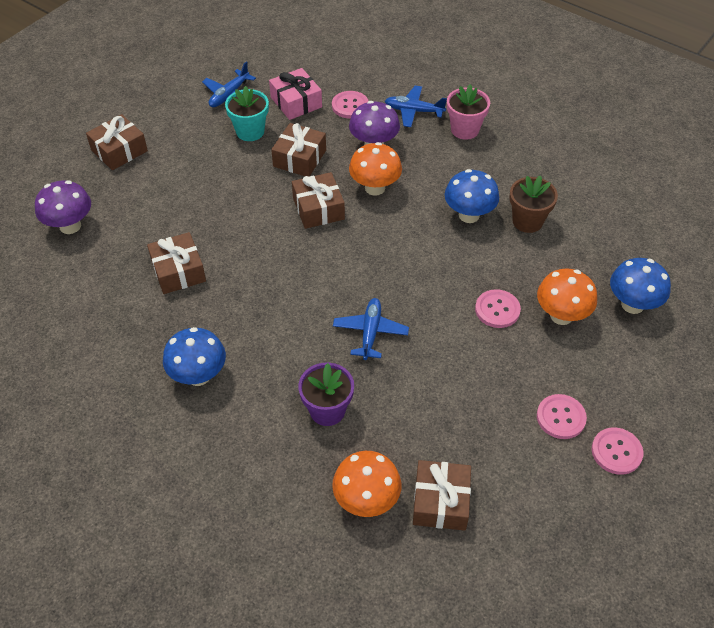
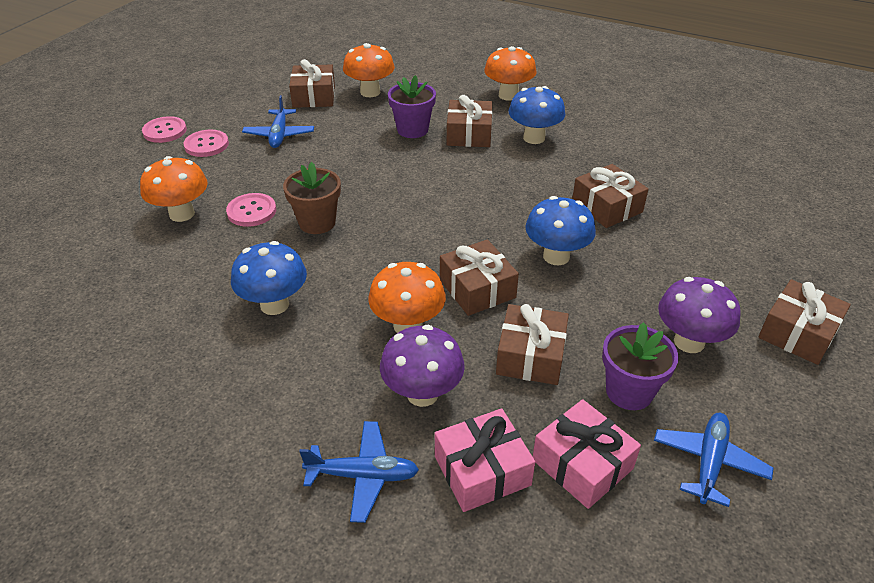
camera: 170 degrees right, 10 degrees down
(70, 226) = (764, 234): purple mushroom -> purple mushroom (689, 342)
(192, 464) = (508, 95): none -> orange mushroom
(250, 131) = (629, 392): turquoise flower pot -> purple flower pot
(266, 392) = (469, 134): none -> brown gift
(350, 106) = (482, 470): pink button -> pink gift
(370, 332) = (385, 180): blue plane -> blue plane (279, 135)
(465, 130) = (269, 446): pink flower pot -> none
(527, 221) = (195, 306): brown flower pot -> brown flower pot (317, 222)
(632, 304) = (96, 232): blue mushroom -> blue mushroom (556, 256)

